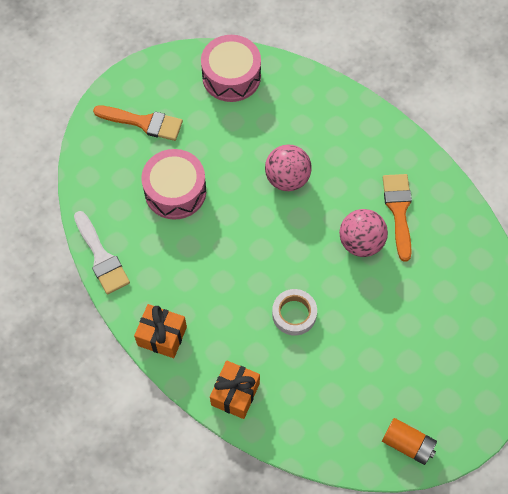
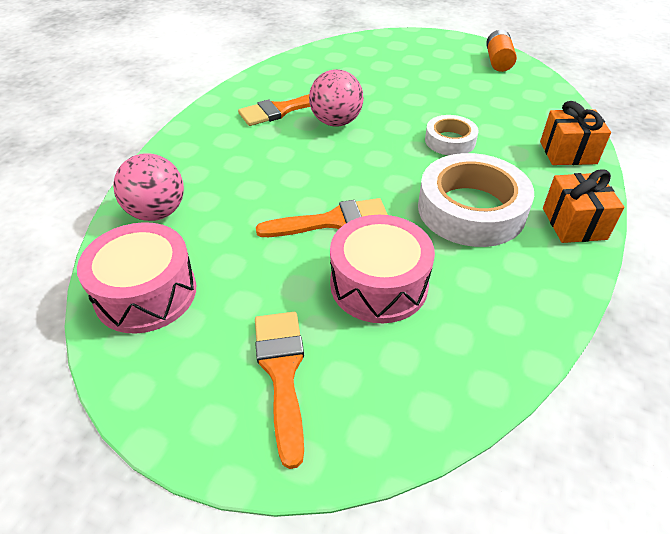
camera: 115 degrees left, 20 degrees down
(101, 257) = (541, 326): white brush -> none
(209, 280) = (471, 209): none -> white tape
(242, 190) = (332, 221): none -> orange brush
(287, 178) = (291, 189): pink ball -> pink ball (157, 212)

